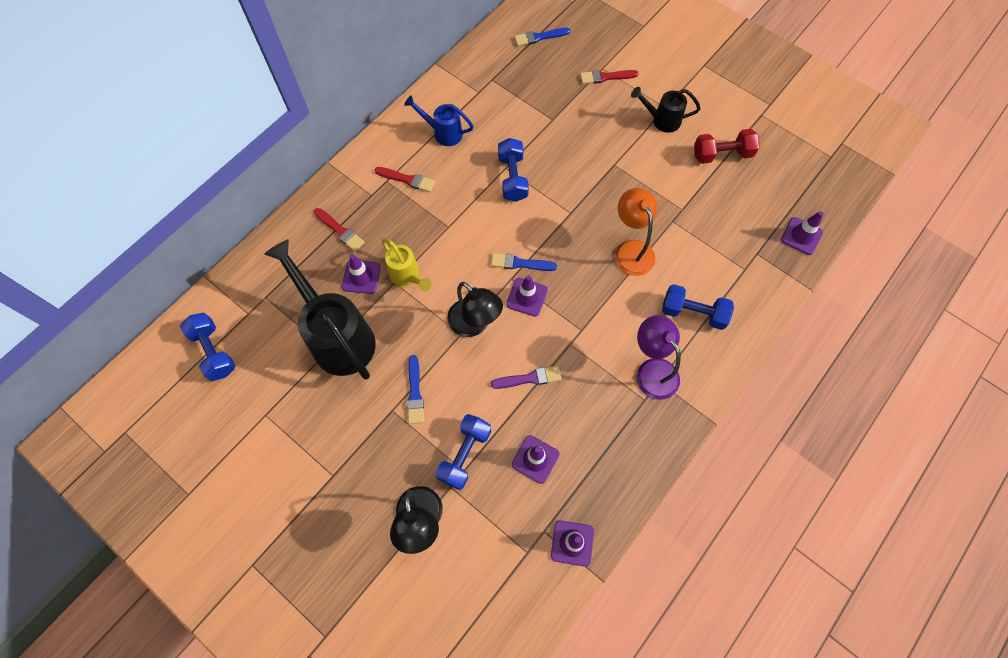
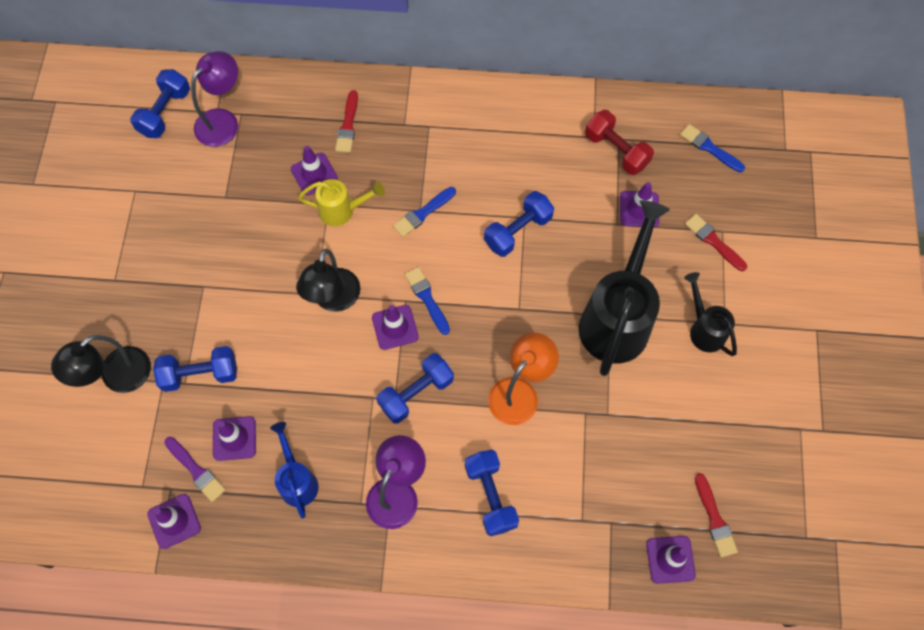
camera: 55 degrees right, 0 degrees up
(260, 313) = (223, 121): none -> purple lamp
(338, 337) = (243, 196): black watering can -> black watering can (617, 318)
(407, 180) = (443, 142): red brush -> red brush (714, 519)
(407, 276) = (342, 211): yellow watering can -> yellow watering can turned 105 degrees counterclockwise
(415, 393) = (231, 294): blue brush -> blue brush (423, 213)
(443, 133) = (520, 138): blue watering can -> blue watering can (297, 480)
(529, 378) = (311, 383): purple brush -> purple brush (196, 470)
(552, 101) = (639, 209): none -> purple traffic cone
(587, 314) = (416, 393): none -> blue dumbbell
(722, 154) = (710, 416): red dumbbell -> red dumbbell (616, 150)

